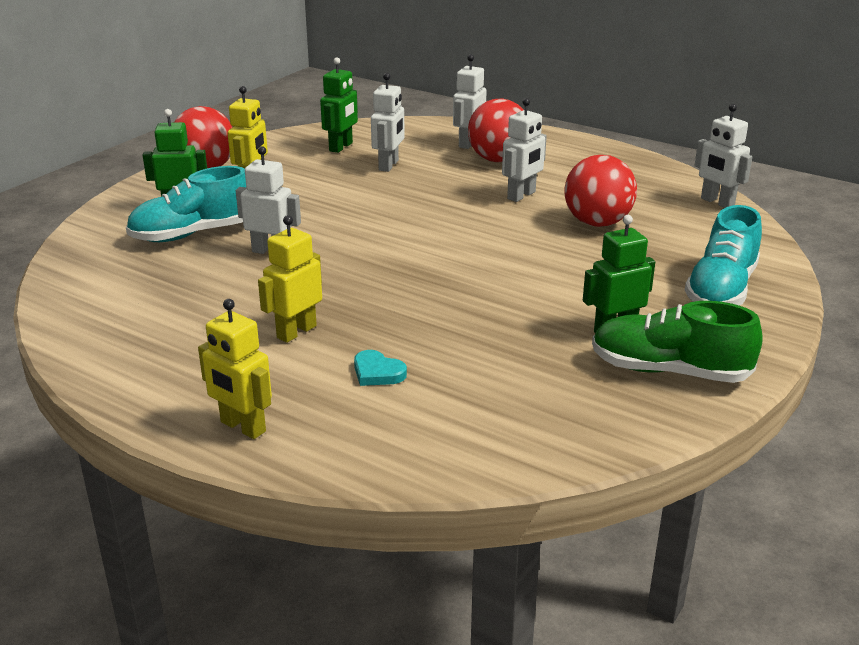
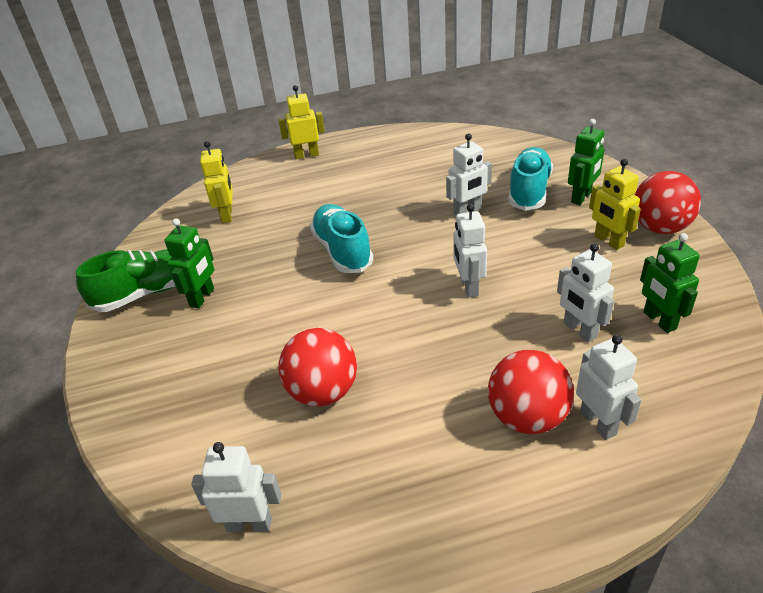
camera: 135 degrees right, 10 degrees up
(296, 332) = (361, 190): yellow robot -> yellow robot (227, 215)
(377, 372) = (292, 200): turquoise heart -> none
(521, 195) = (425, 379): white robot -> white robot (468, 286)
(721, 290) = (159, 384): turquoise shoe -> turquoise shoe (342, 251)

